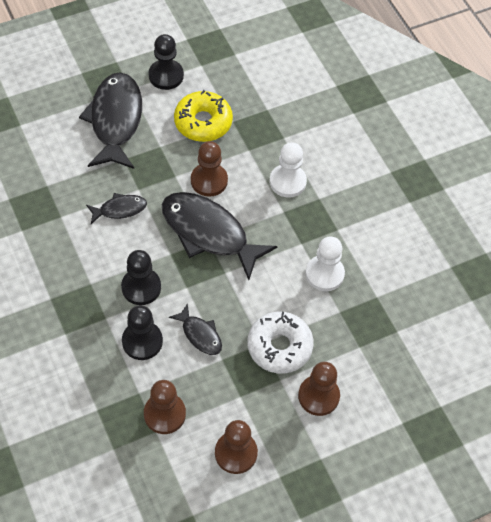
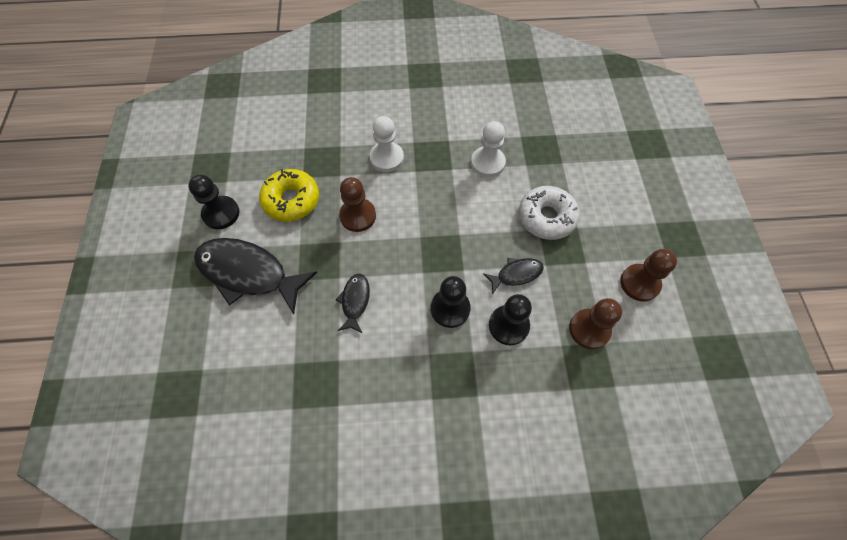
camera: 65 degrees left, 5 degrees up
(209, 233) = (414, 234): black fish -> none
(318, 396) = (600, 205): brown pawn -> none

